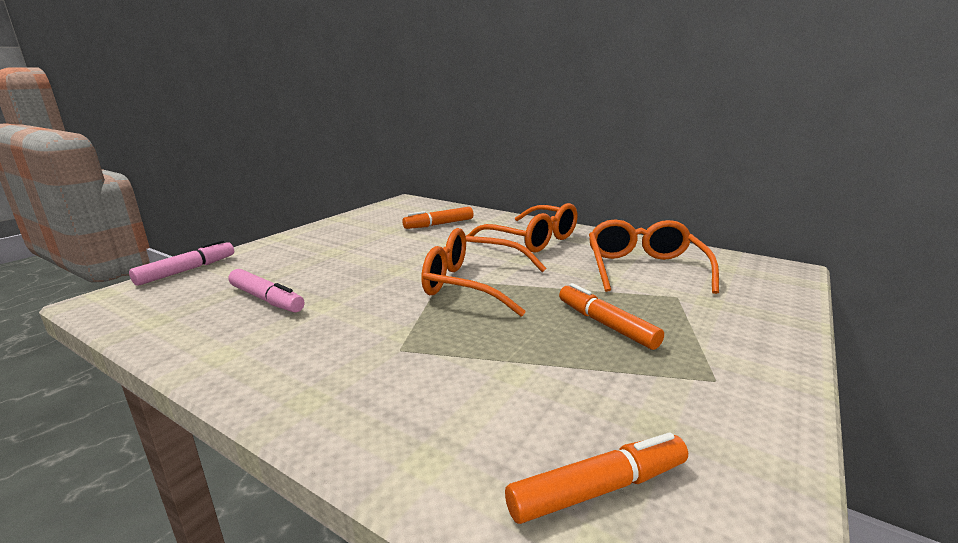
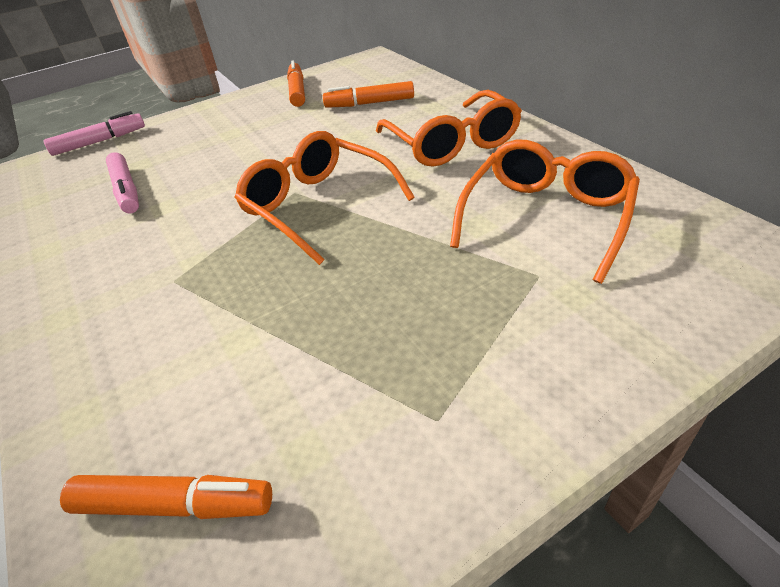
camera: 30 degrees right, 20 degrees up
(605, 324) = (398, 299): orange marker -> orange marker (297, 91)

